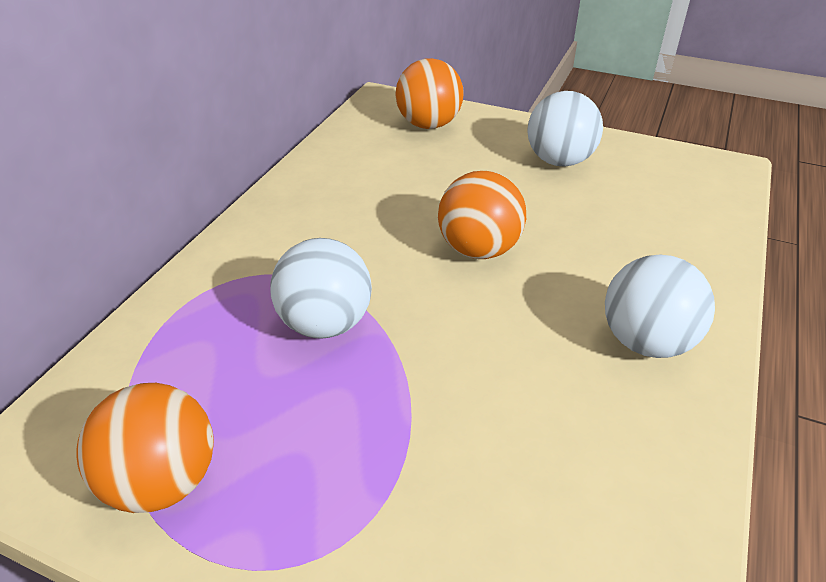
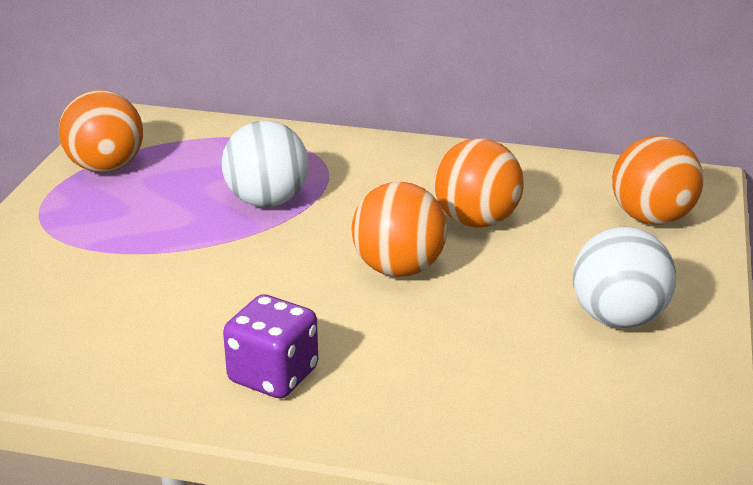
camera: 80 degrees right, 10 degrees down
(409, 198) = (476, 221): none -> orange ball
(646, 342) = (273, 375): white ball -> purple dice

